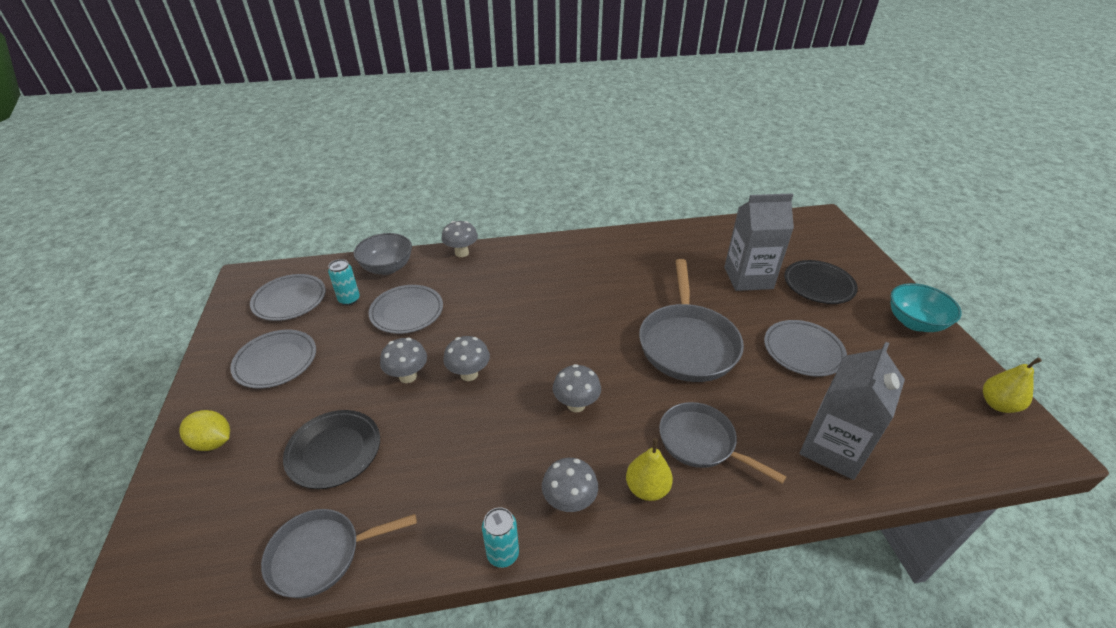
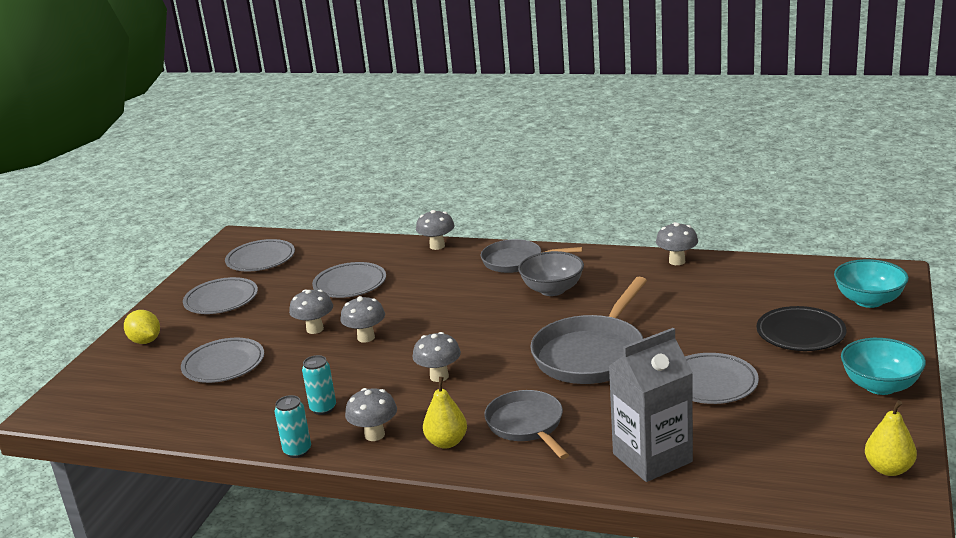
camera: 30 degrees right, 15 degrees down
(321, 555) = (174, 419): grey pan -> grey pan (516, 261)
(334, 451) = (224, 365): black plate -> grey plate
(349, 300) = (309, 267): turquoise can -> turquoise can (323, 408)
(387, 268) = (359, 248): grey bowl -> grey bowl (552, 289)
(672, 233) = (677, 261): none -> grey mushroom
(748, 278) = (721, 313): grey carton -> none
(833, 245) = (869, 300): none -> turquoise bowl

